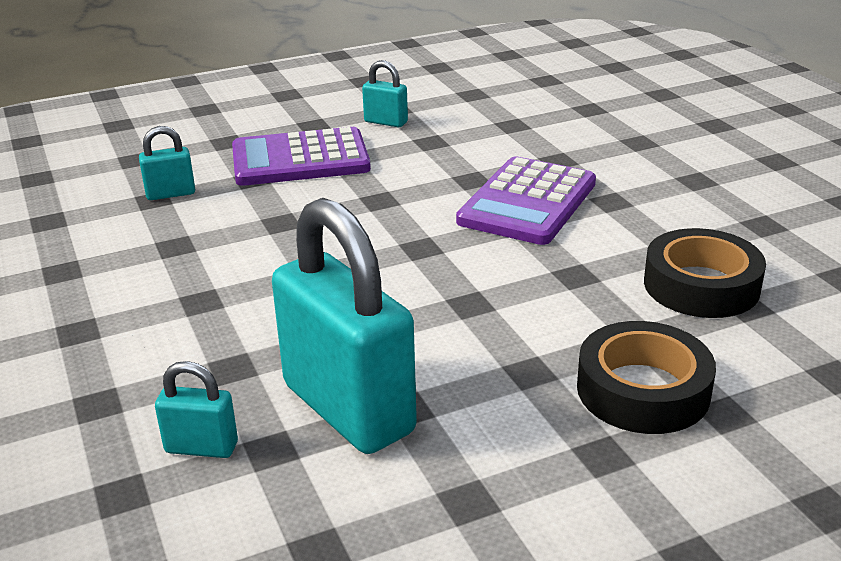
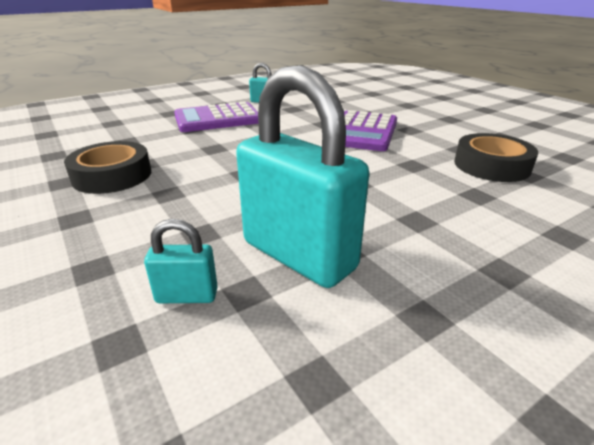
camera: 10 degrees left, 0 degrees up
(171, 194) = (138, 138): turquoise padlock -> none
(643, 390) = (500, 226): black tape -> black tape (112, 175)

